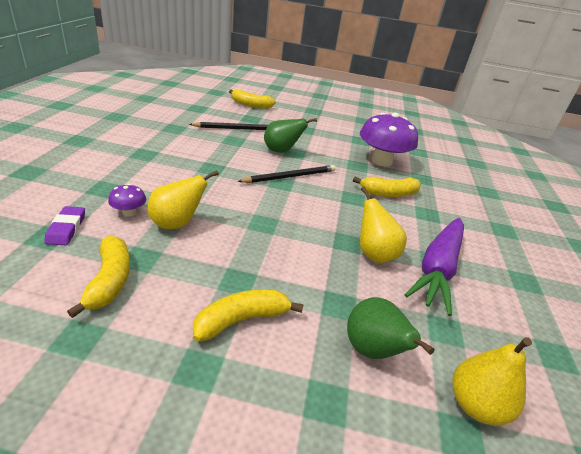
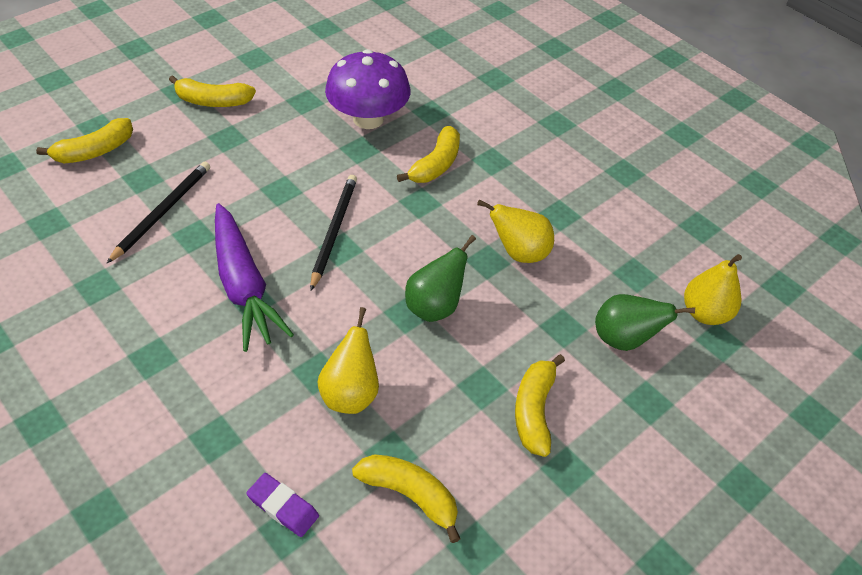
camera: 50 degrees left, 15 degrees up
(129, 212) = (293, 431): purple mushroom -> none
(281, 151) = (266, 201): green pear -> green pear (435, 306)
(320, 119) = (213, 101): none -> yellow banana
(437, 269) = (570, 220): purple carrot -> purple carrot (244, 285)

